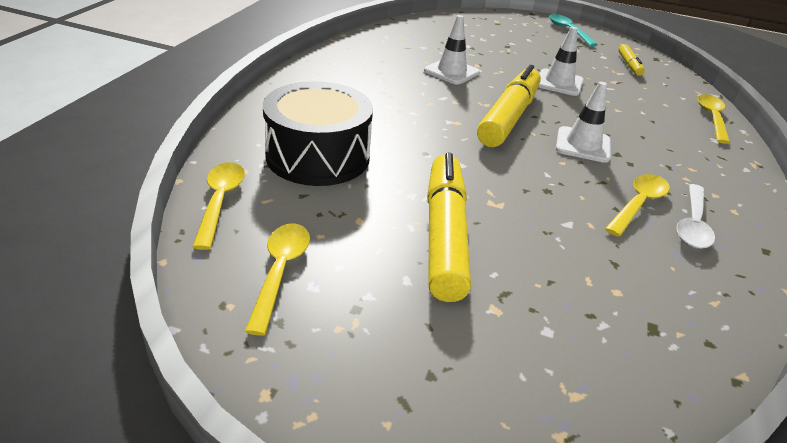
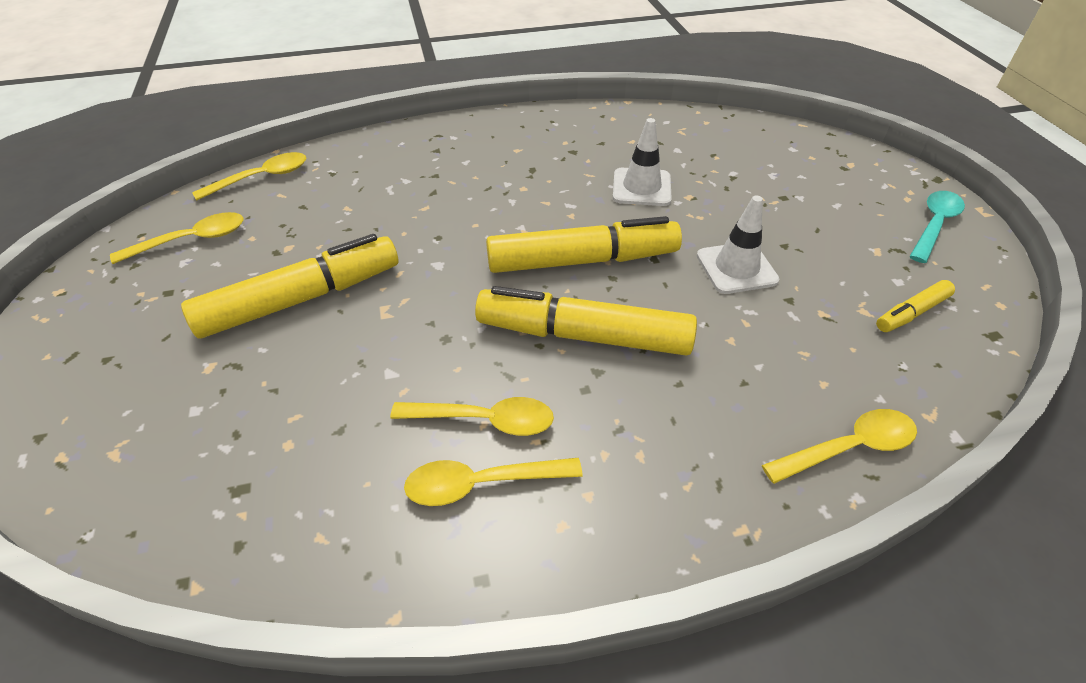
camera: 60 degrees right, 10 degrees up
(318, 156) = (369, 187): black drum -> none
(583, 145) = (584, 335): white traffic cone -> yellow marker
(692, 224) = (482, 484): white spoon -> yellow spoon

